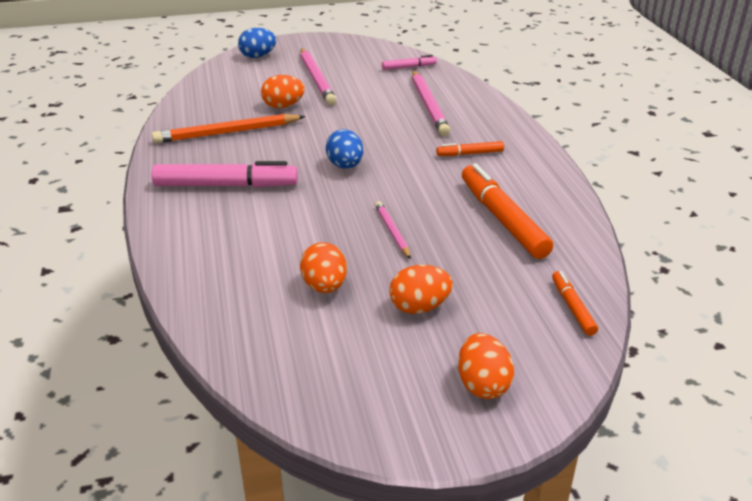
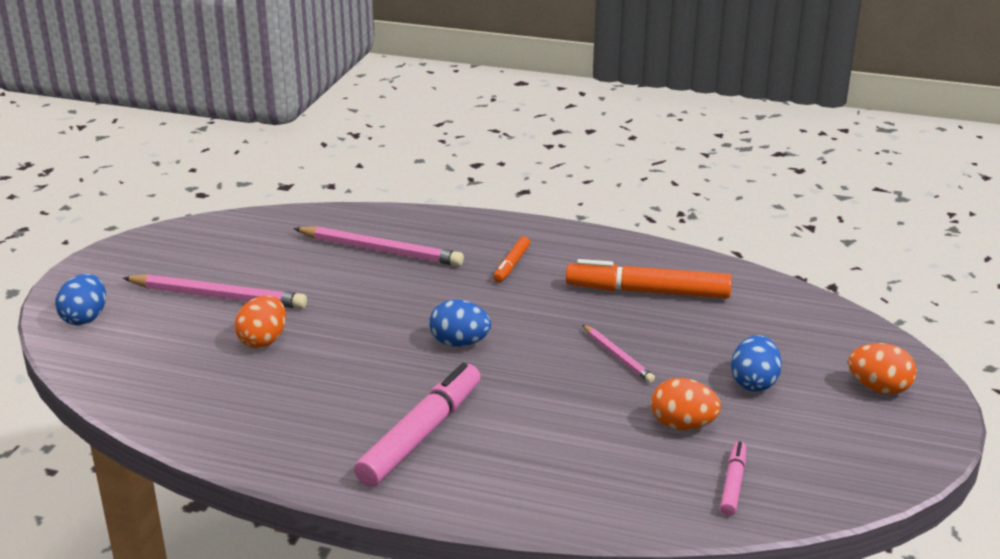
camera: 60 degrees left, 5 degrees down
(227, 132) = (285, 400): orange pencil -> none
(392, 231) = (617, 356): pink pencil -> pink pencil turned 135 degrees counterclockwise
(409, 67) = (270, 230): pink marker -> pink marker (733, 484)
(419, 307) = (754, 383): orange egg -> blue egg
(572, 307) = (805, 310): orange marker -> none

